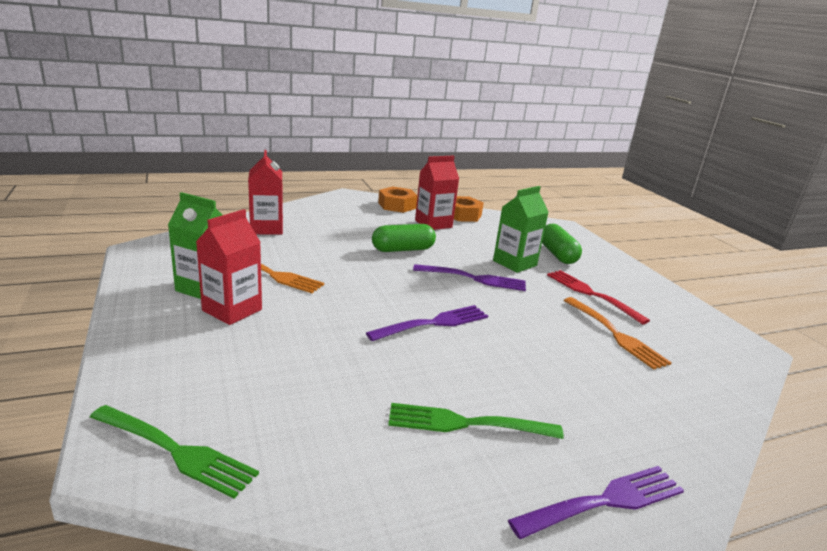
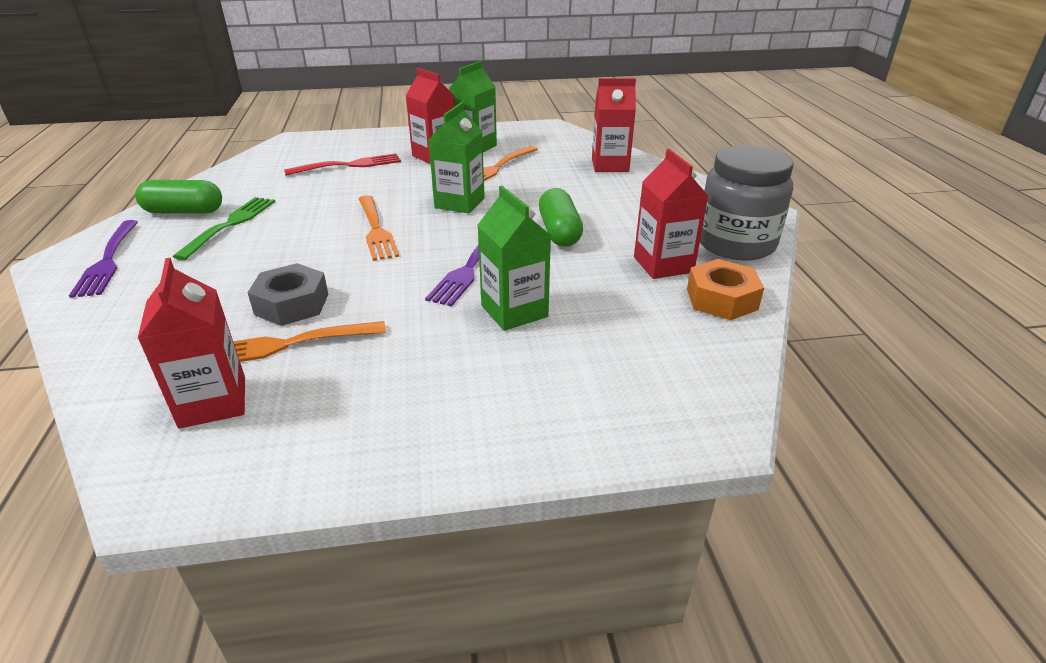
camera: 105 degrees right, 10 degrees up
(174, 451) = (287, 148): green fork -> none
(363, 288) = (459, 203): none -> green carton
(397, 205) = (735, 243): orange nut -> grey jar
(433, 324) = (375, 229): purple fork -> orange fork
(557, 254) = (550, 368): green capsule -> green capsule (184, 211)
(573, 343) = (292, 304): none -> grey nut
(592, 294) = (395, 361): red fork -> red fork (348, 165)
(687, 348) = (213, 402): none -> red carton

